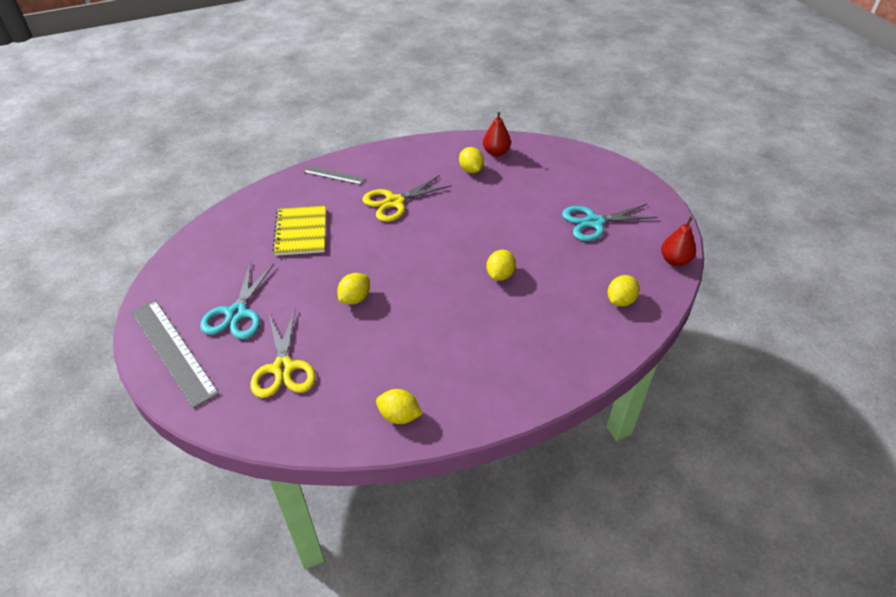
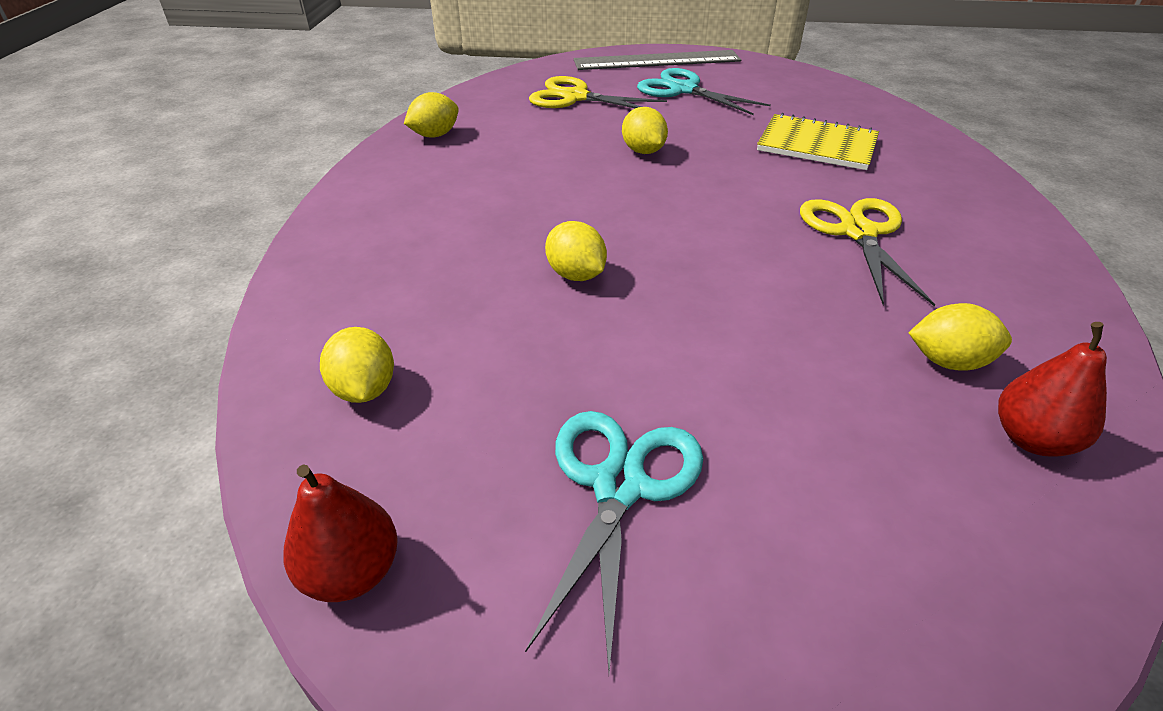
camera: 120 degrees right, 5 degrees down
(334, 175) = (971, 197): grey ruler -> none

